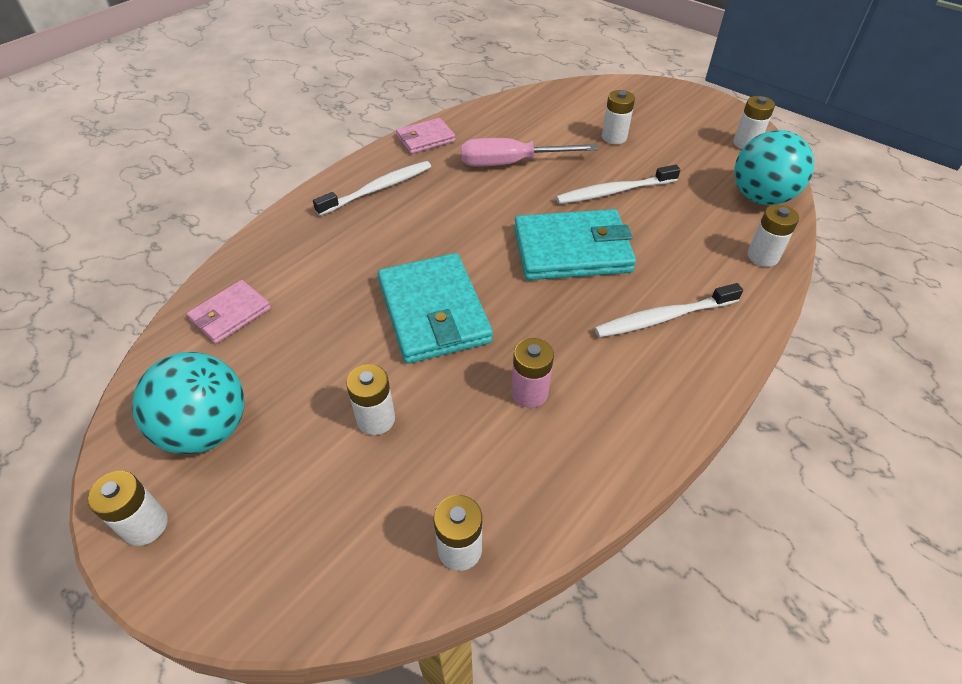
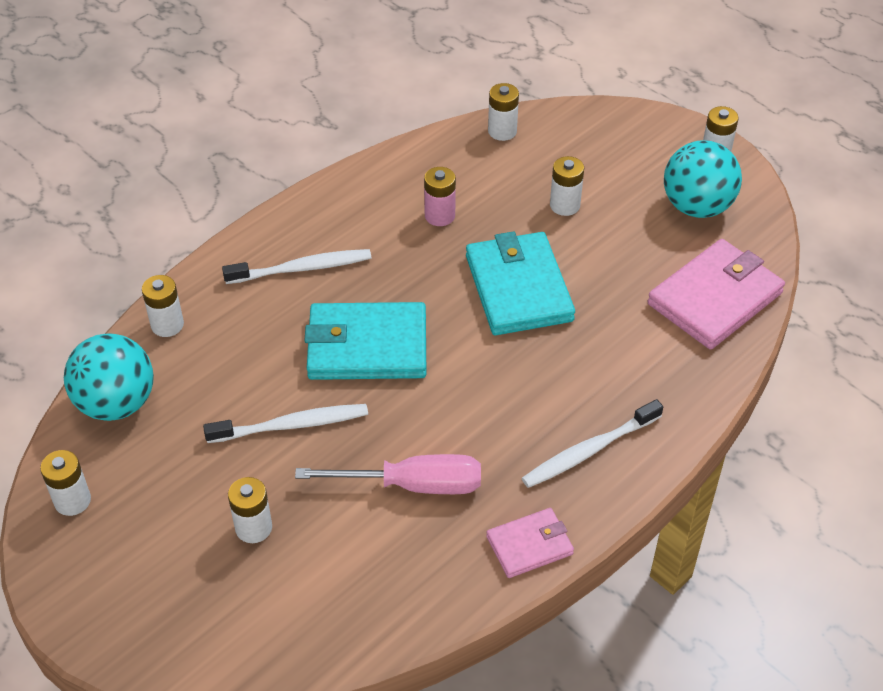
camera: 175 degrees left, 0 degrees up
(230, 314) = (715, 298): pink wallet -> pink wallet, size x1.80

